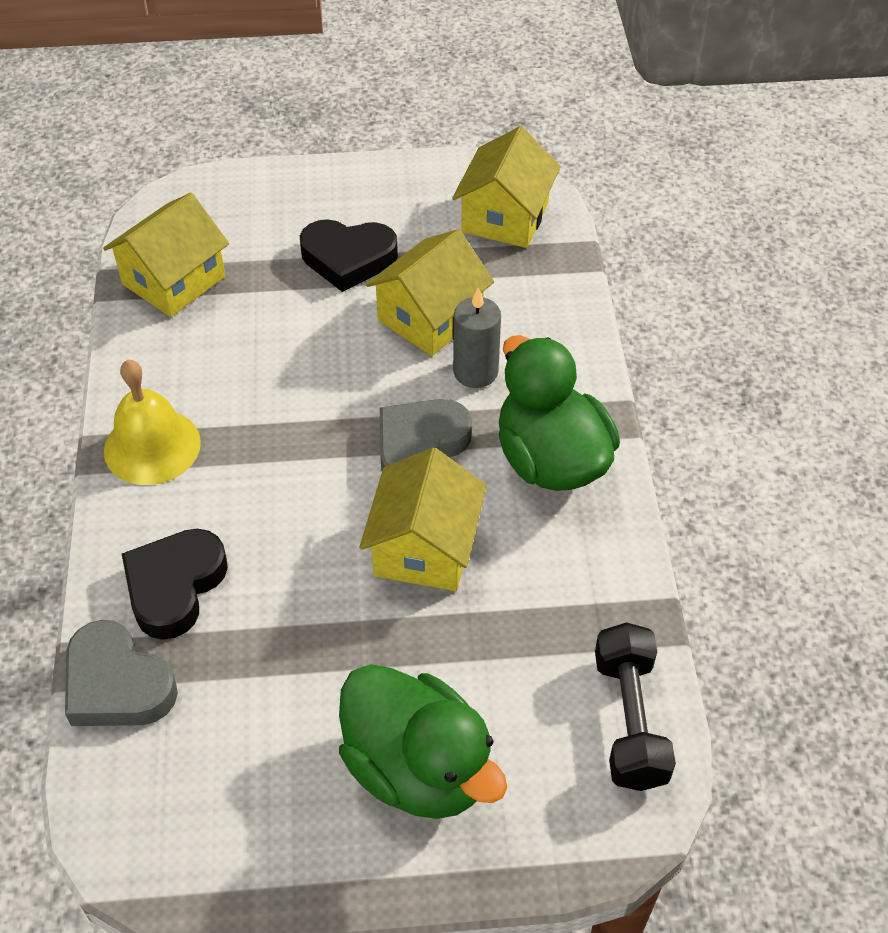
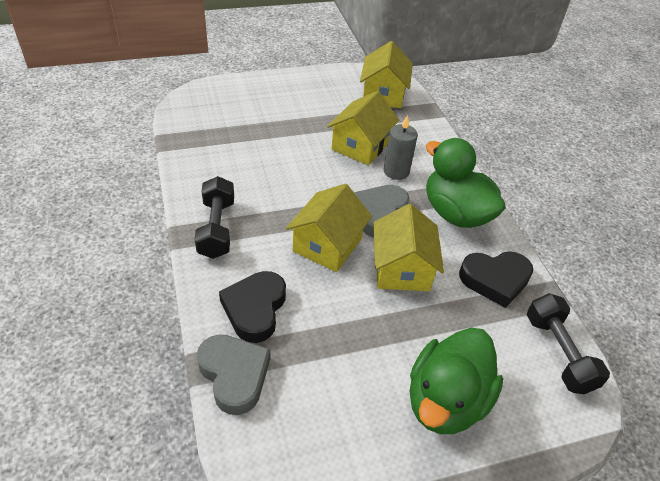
camera: 15 degrees left, 5 degrees down
(117, 684) = (234, 375): grey heart -> grey heart turned 150 degrees counterclockwise
(152, 446) = (216, 228): yellow bell -> black dumbbell
(174, 280) = (204, 137): yellow house -> yellow house (327, 245)
(348, 259) = (303, 119): black heart -> black heart (495, 280)
(418, 768) = (446, 401): green duck -> green duck turned 90 degrees clockwise

